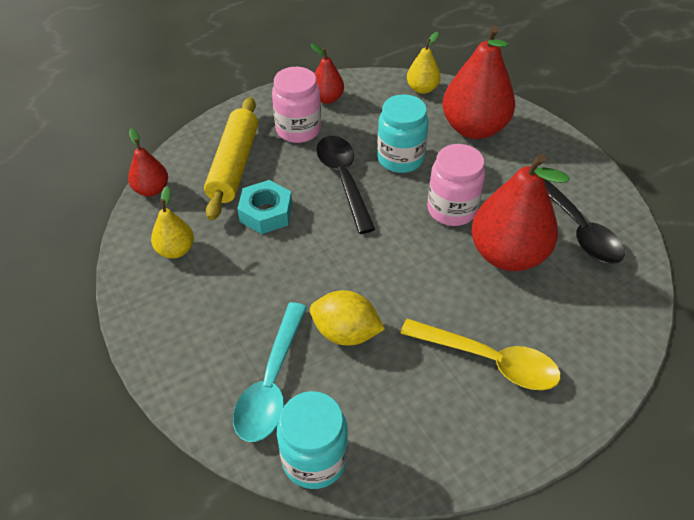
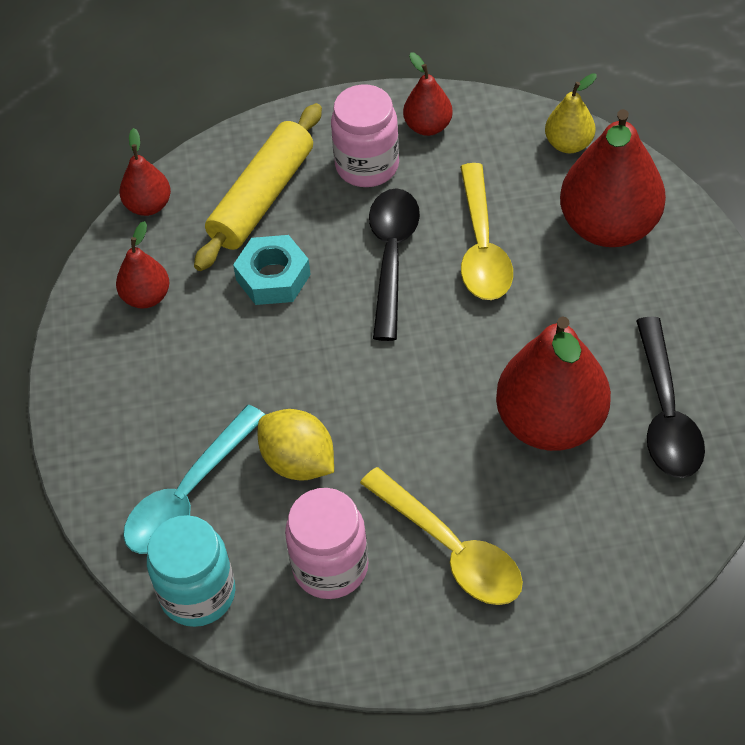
camera: 25 degrees right, 5 degrees up
(176, 250) = (146, 297): yellow pear -> red pear
(400, 158) = (482, 246): turquoise jar -> yellow spoon
(451, 209) = (511, 339): pink jar -> pink jar (330, 567)

